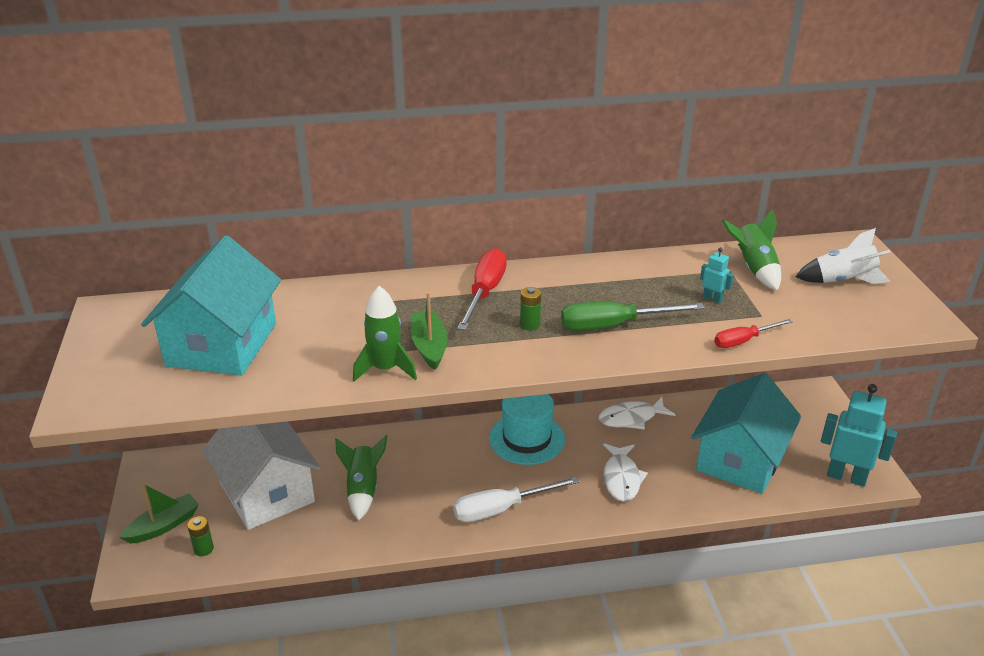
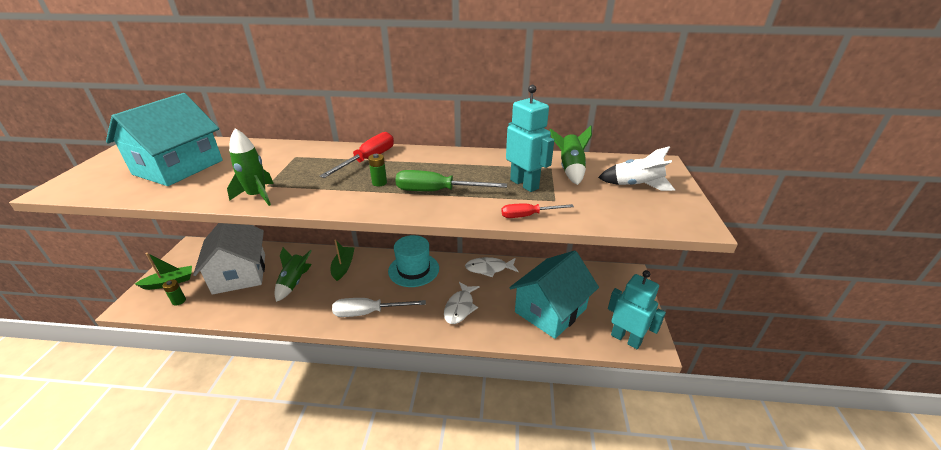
camera: 15 degrees right, 0 degrees up
(429, 346) = (300, 186): green boat -> green boat (343, 267)
(712, 299) = (524, 184): turquoise robot -> turquoise robot, size x2.17

